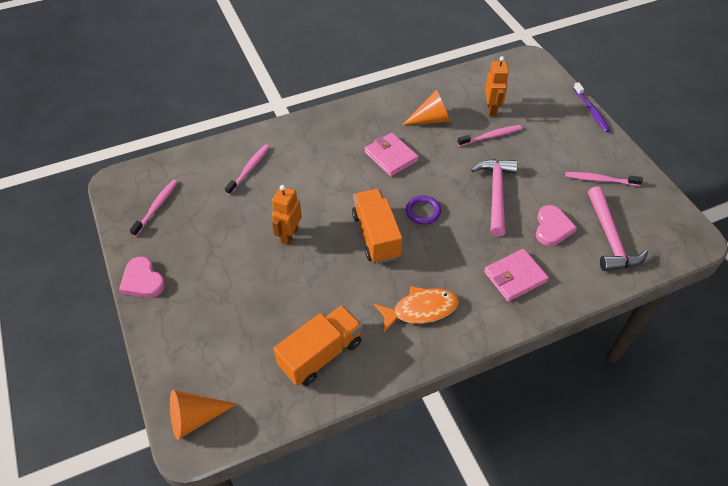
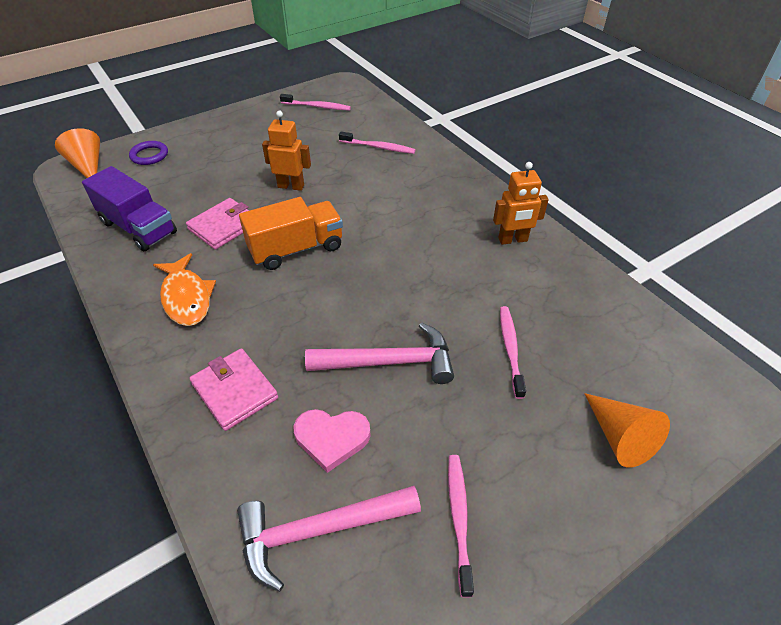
camera: 80 degrees right, 5 degrees down
(143, 280) = (232, 116): pink heart -> none
(321, 354) = (138, 228): orange truck -> purple truck
(391, 156) = (431, 247): pink wallet -> pink wallet (224, 226)
(423, 211) = (341, 286): purple ring -> purple ring (149, 155)
(431, 119) = (517, 279): orange cone -> orange cone (619, 437)
(490, 136) = (510, 350): pink toothbrush -> pink toothbrush turned 150 degrees counterclockwise
(491, 109) = (574, 348): orange robot -> orange robot (513, 240)
(591, 111) = (649, 508): purple toothbrush -> none

